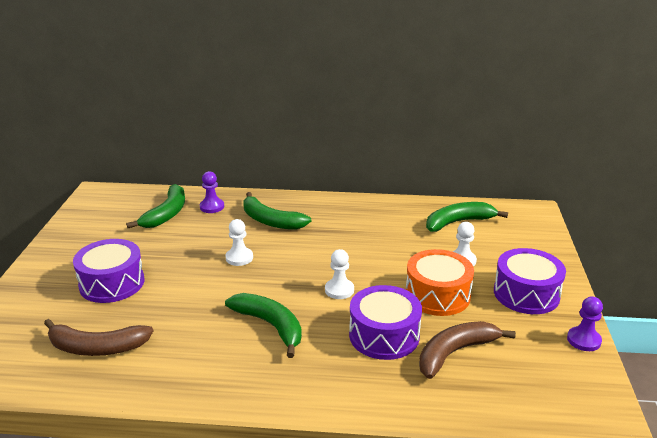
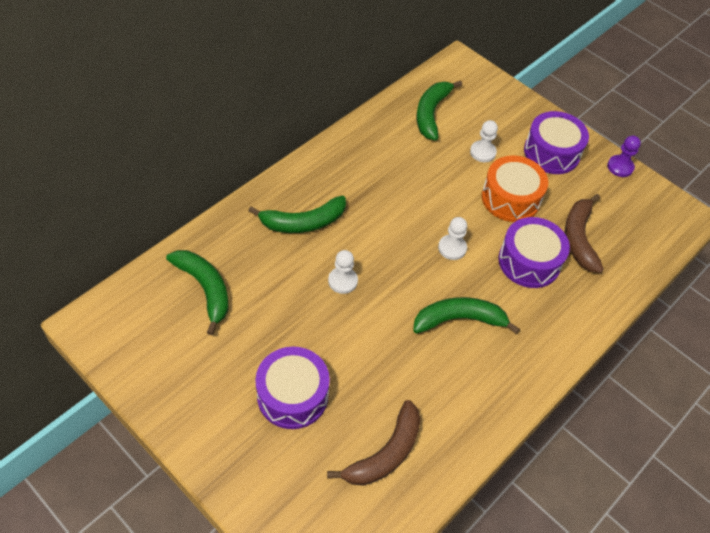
camera: 55 degrees left, 25 degrees up
(212, 207) = (230, 247): purple pawn -> none

